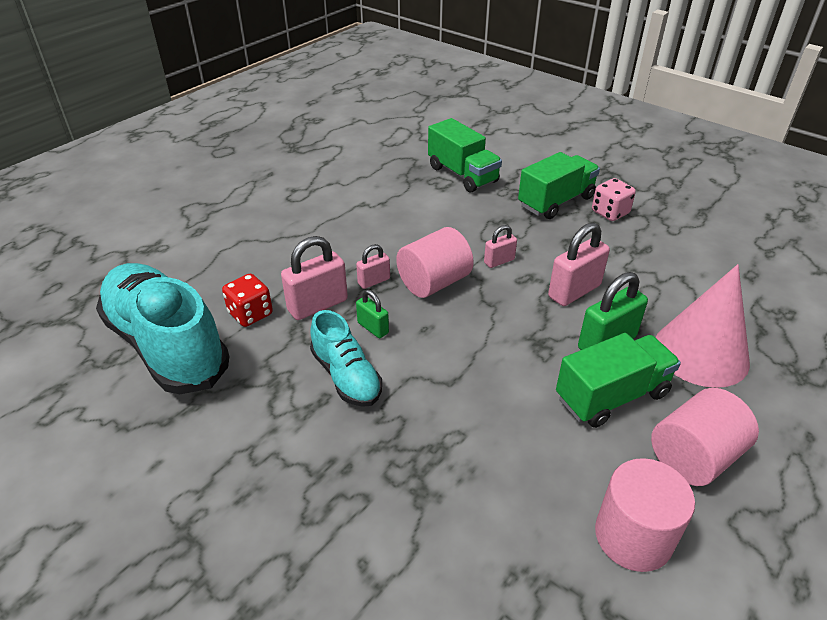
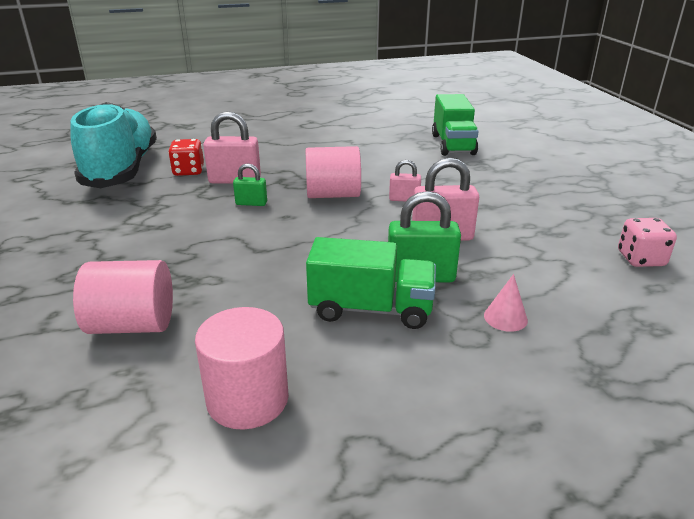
camera: 35 degrees right, 10 degrees down
(346, 376) = (195, 220): turquoise shoe -> none
(373, 328) = (251, 203): green padlock -> green padlock turned 75 degrees counterclockwise
(374, 281) = (291, 180): pink padlock -> none
(556, 202) = (513, 180): green truck -> none
(610, 212) = (557, 201): pink dice -> pink dice (640, 259)
(694, 456) = (384, 379): pink cylinder -> pink cylinder (132, 325)
(701, 353) = (505, 318): pink cone -> pink cone, size x0.41

